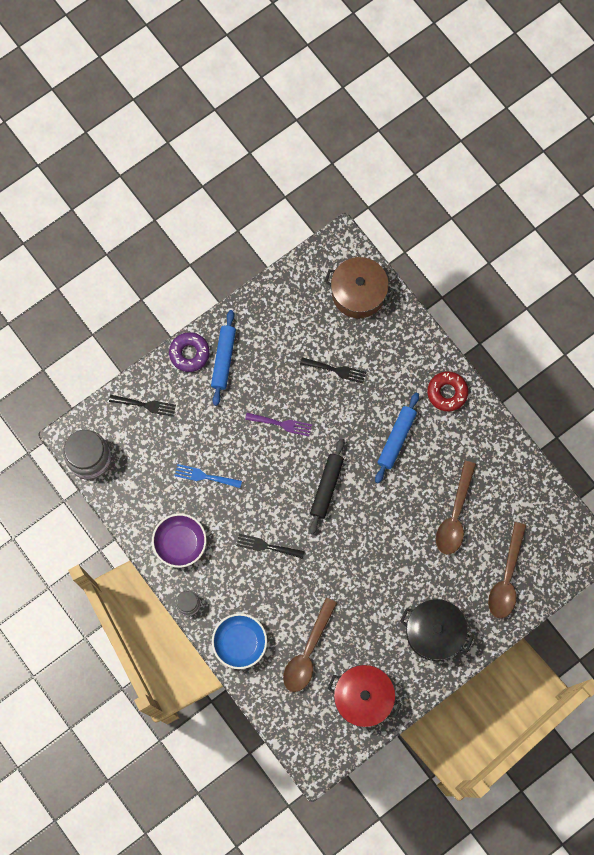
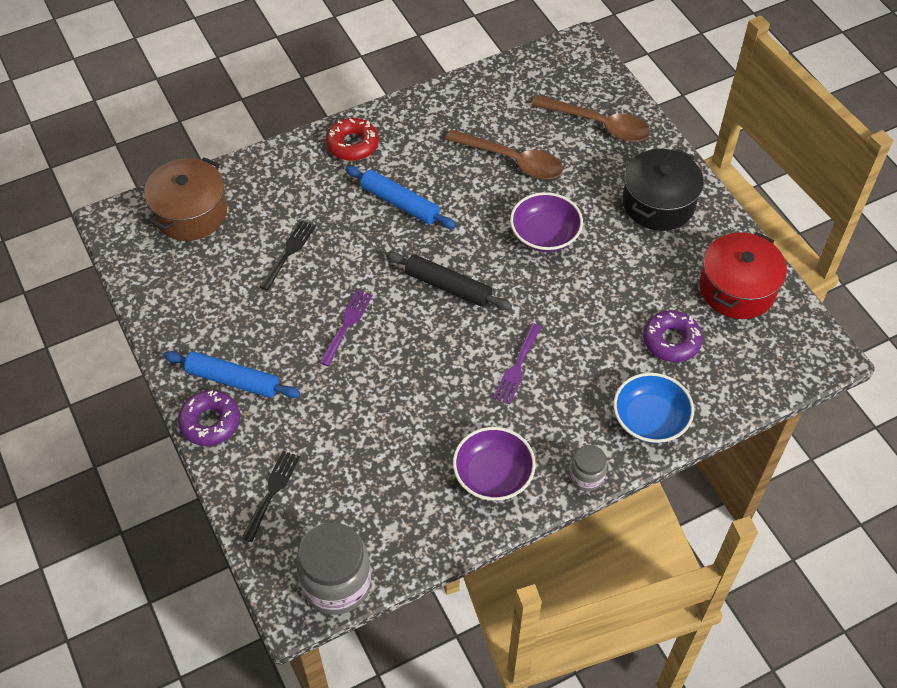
camera: 80 degrees left, 20 degrees down
(204, 476) = (400, 429): blue fork -> none
(266, 546) = (517, 367): black fork -> purple fork
(308, 652) = (671, 341): brown spoon -> purple donut
(387, 550) = (545, 235): none -> purple bowl

